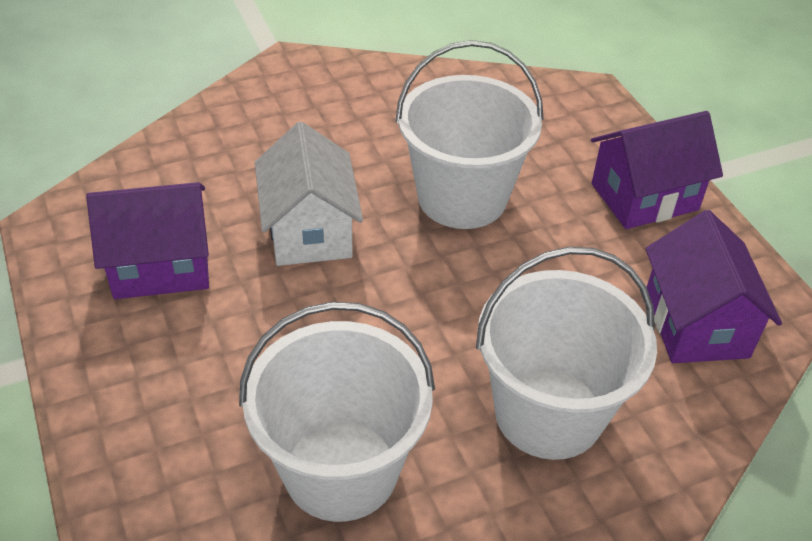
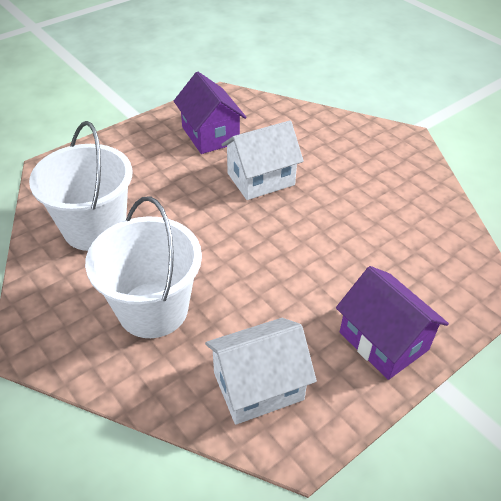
camera: 75 degrees right, 0 degrees up
(462, 197) = (325, 238): white bucket -> none
(696, 324) = (258, 386): purple house -> white house

